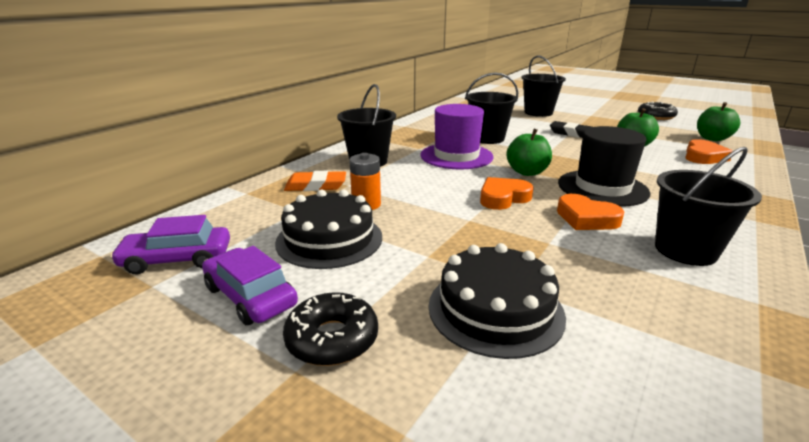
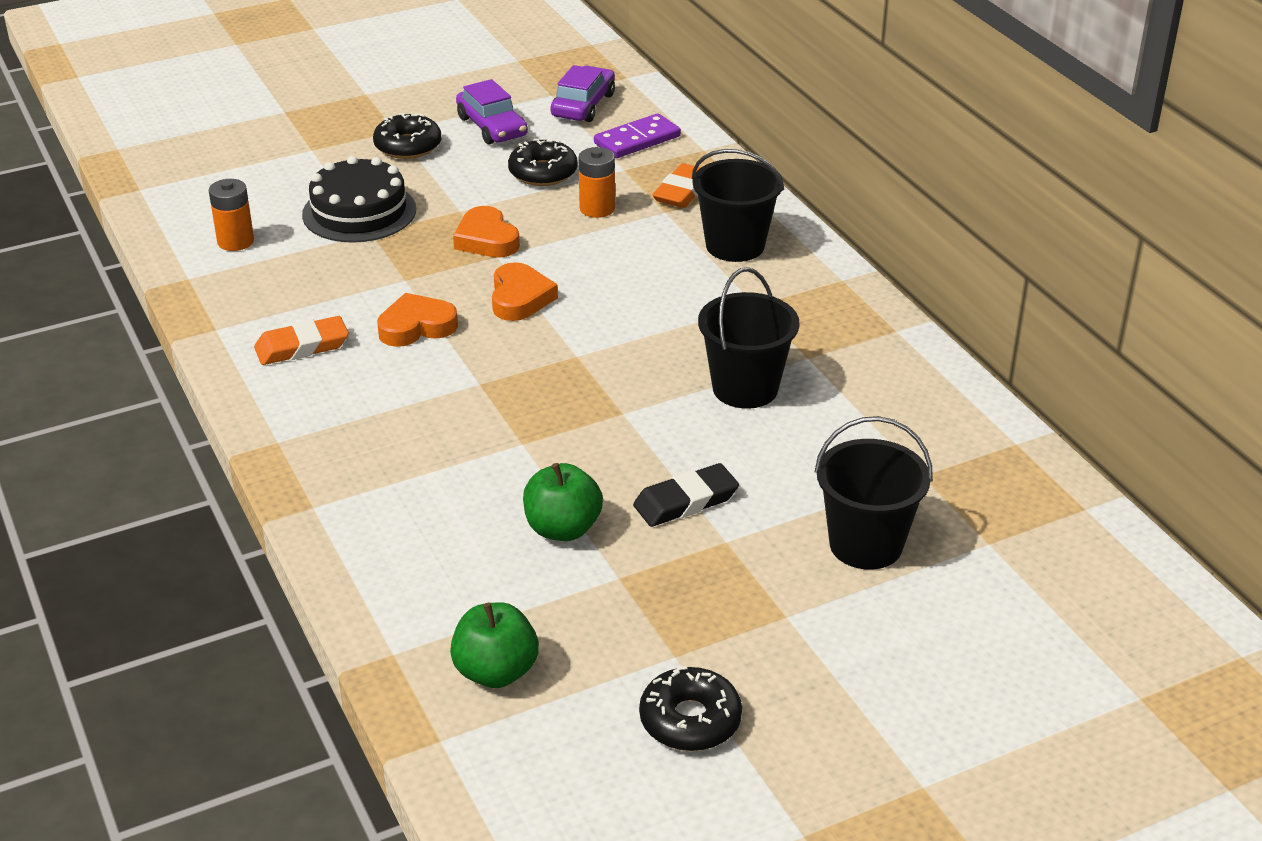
camera: 120 degrees right, 10 degrees up
(243, 217) = (637, 140): none -> purple domino
(250, 296) = (492, 127): purple car -> purple car turned 75 degrees clockwise
(329, 239) = (543, 172): black cake -> black donut
(456, 156) = (689, 322): purple hat -> none
(527, 172) = (571, 353): green apple -> none
(602, 188) = (464, 385): black hat -> none
(661, 374) = (235, 241): none -> orange battery
(685, 250) = (302, 346): black bucket -> orange eraser
(703, 157) = (444, 572): orange heart -> orange heart (486, 239)

